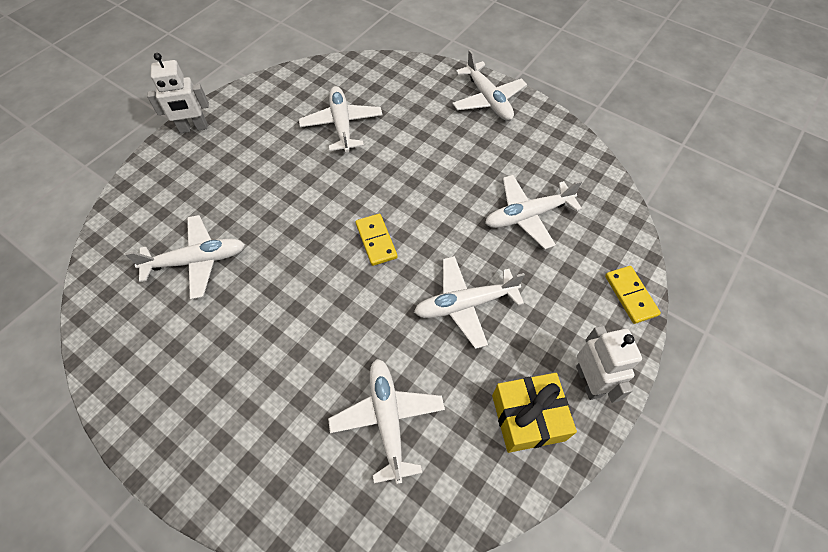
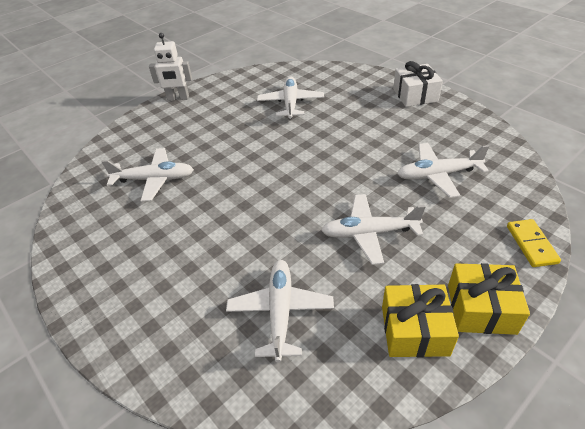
camera: 15 degrees right, 15 degrees down
(376, 241) = (300, 180): yellow domino -> none
(488, 99) = (415, 95): white plane -> white gift
(589, 381) = (481, 309): white robot -> yellow gift

